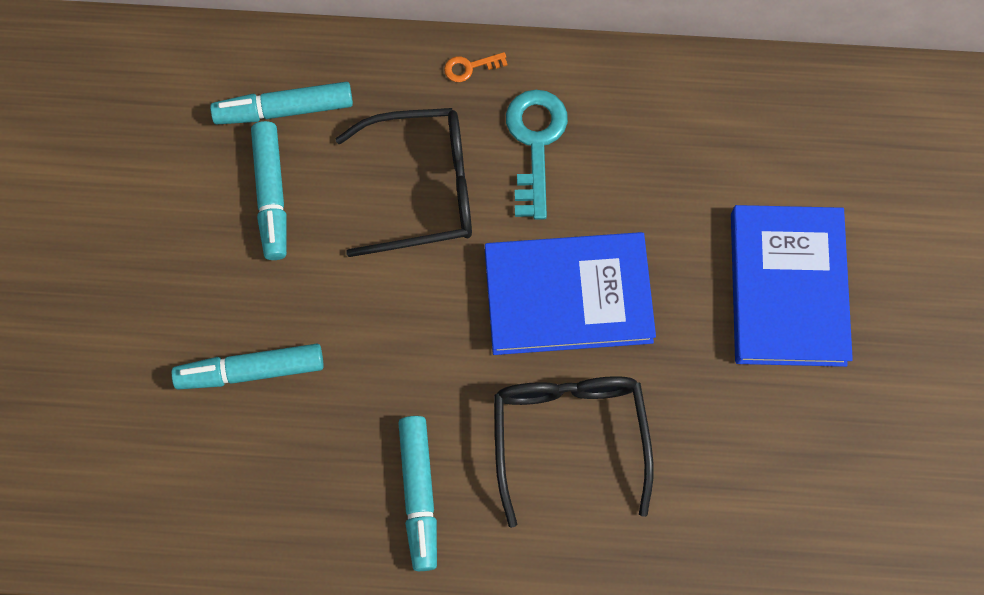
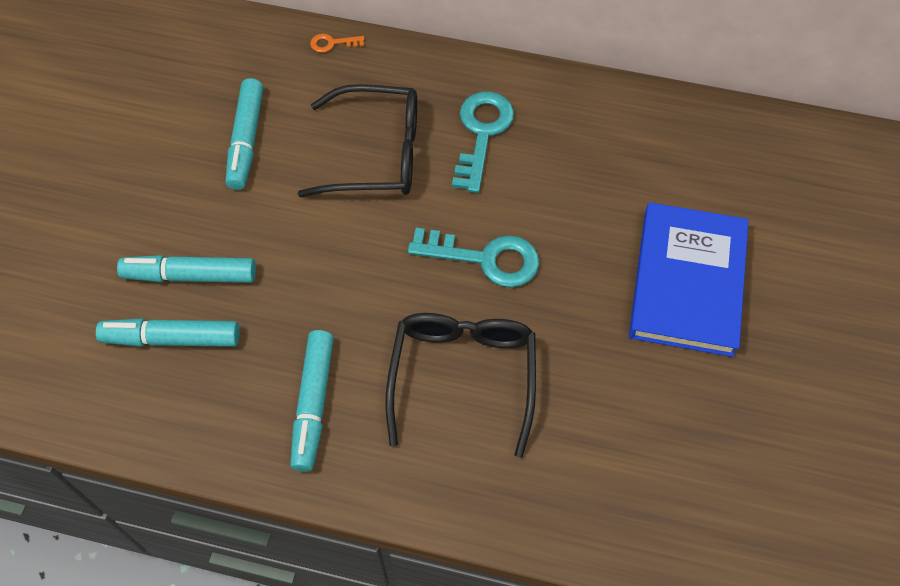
camera: 10 degrees right, 10 degrees down
(284, 109) = (274, 78): turquoise marker -> turquoise marker (172, 338)
(469, 67) = (438, 69): orange key -> orange key (332, 43)
(568, 296) = (485, 258): blue book -> turquoise key

